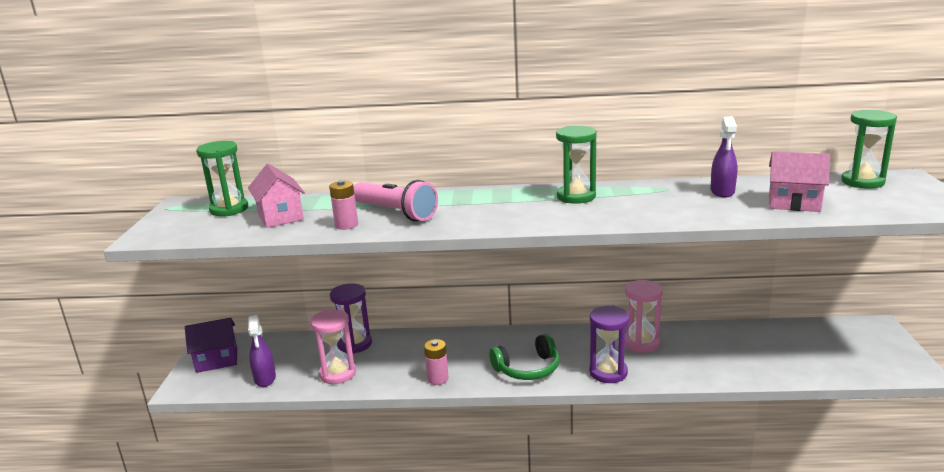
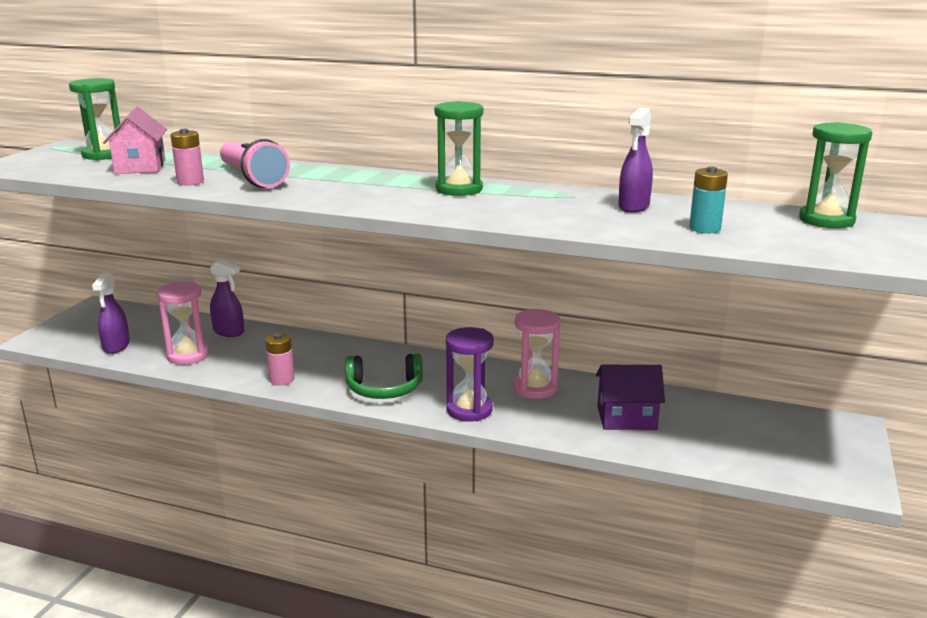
camera: 15 degrees right, 0 degrees up
(217, 360) = (87, 321): purple house -> purple house (626, 418)
(355, 344) = (229, 332): purple hourglass -> purple spray bottle
(794, 203) = (704, 228): pink house -> turquoise battery

